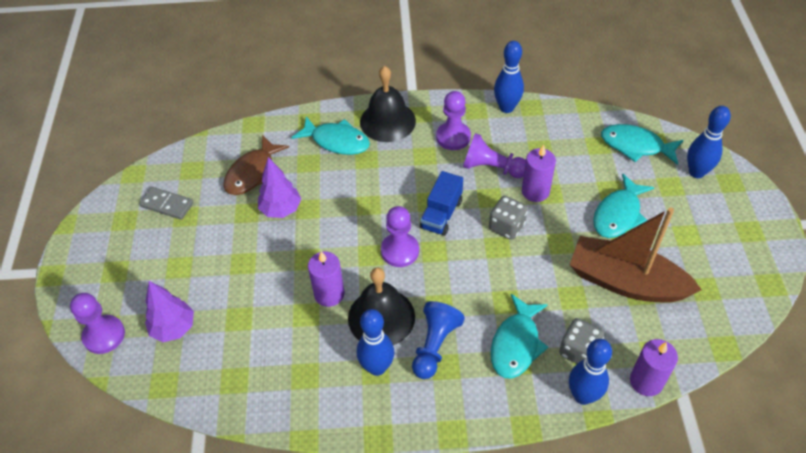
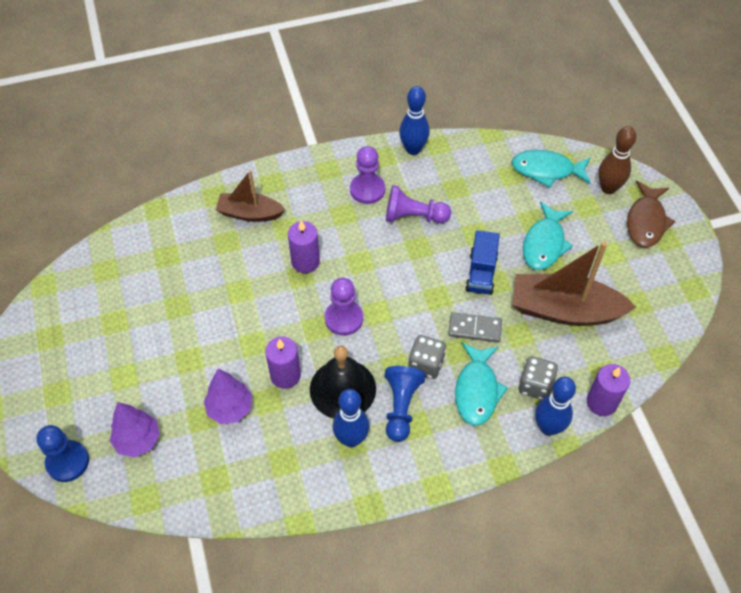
camera: 15 degrees left, 5 degrees up
(104, 335) = (67, 462): purple pawn -> blue pawn
(167, 205) = (91, 312): grey domino -> grey domino (474, 328)
(252, 173) = (171, 262): brown fish -> brown fish (646, 221)
(281, 210) = (212, 297): purple tree -> purple tree (230, 408)
(336, 141) = (250, 213): turquoise fish -> brown boat
(387, 121) = (296, 183): black bell -> none
(441, 214) = (375, 273): blue truck -> blue truck (481, 273)
(506, 226) = (441, 275): grey dice -> grey dice (426, 364)
(535, 191) = (461, 233): purple candle -> purple candle (305, 262)
(696, 172) = (608, 188): blue bowling pin -> brown bowling pin

